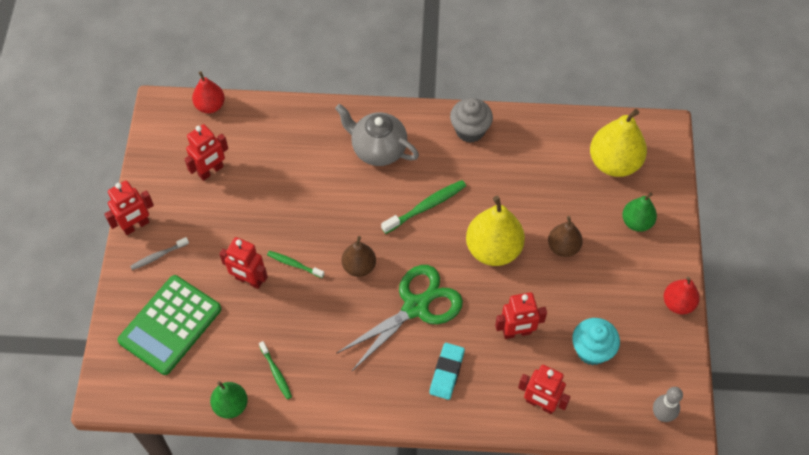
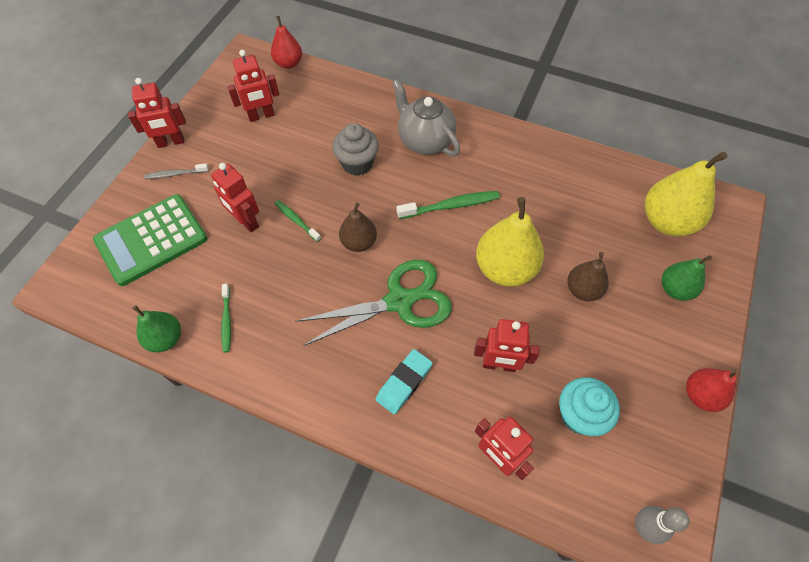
camera: 20 degrees right, 0 degrees up
(470, 130) = (523, 149): grey cupcake -> grey cupcake (357, 163)

